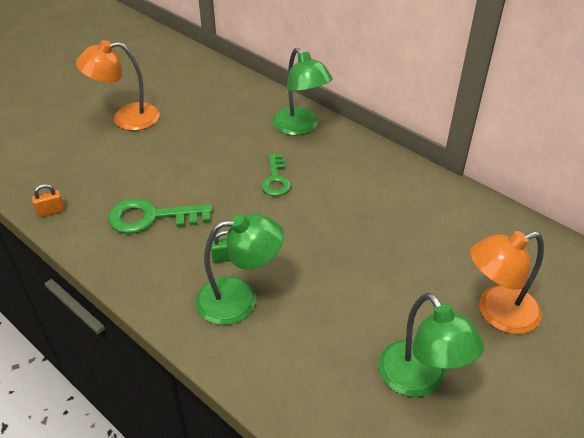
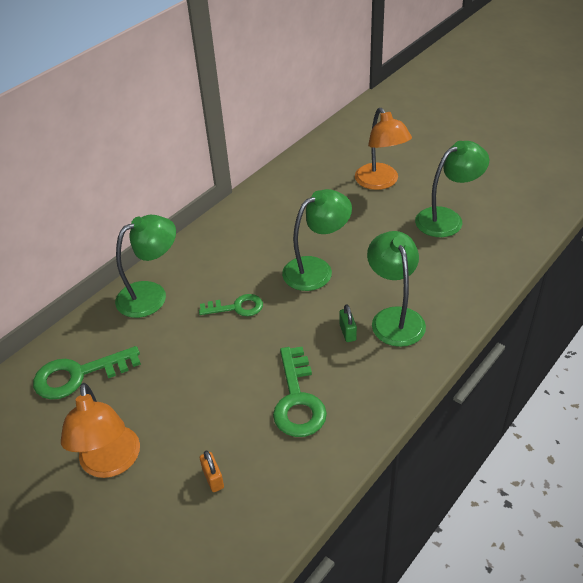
camera: 90 degrees left, 0 degrees up
(51, 211) = (293, 501): orange padlock -> orange padlock (213, 478)
(215, 97) = (79, 375): none -> green key
(325, 239) = (316, 269): none -> green lamp

